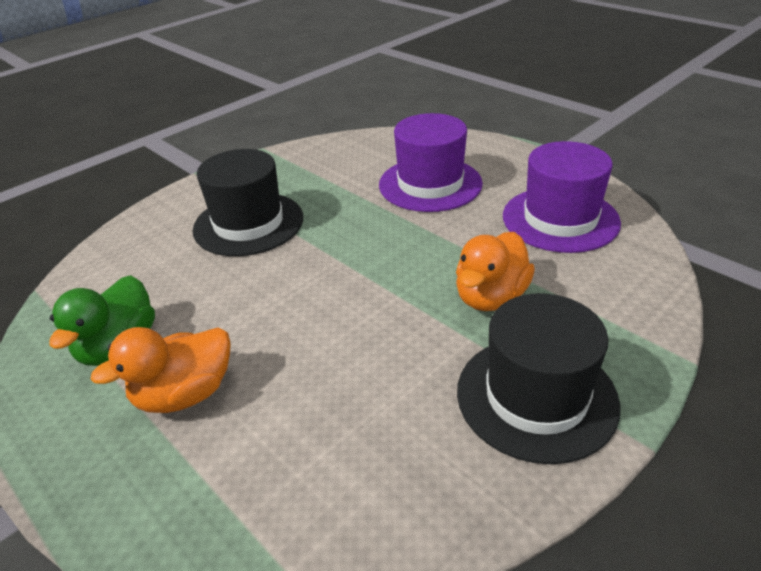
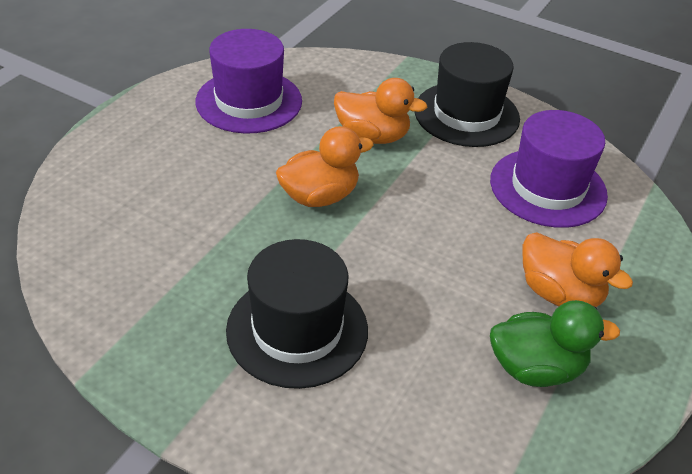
camera: 110 degrees left, 5 degrees up
(397, 249) = (320, 196): none -> orange duck
(430, 184) = (189, 186): purple hat -> purple hat (548, 187)

